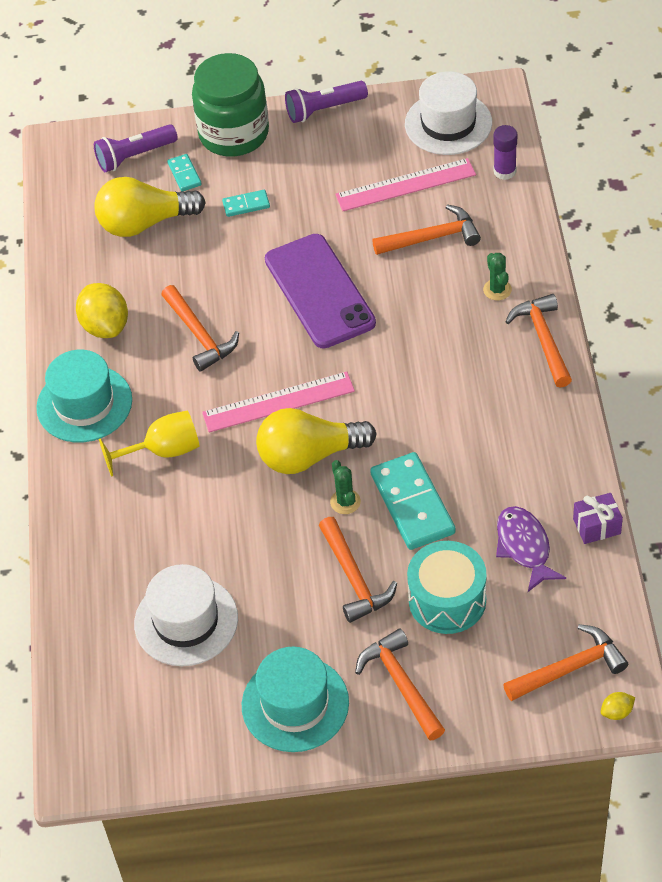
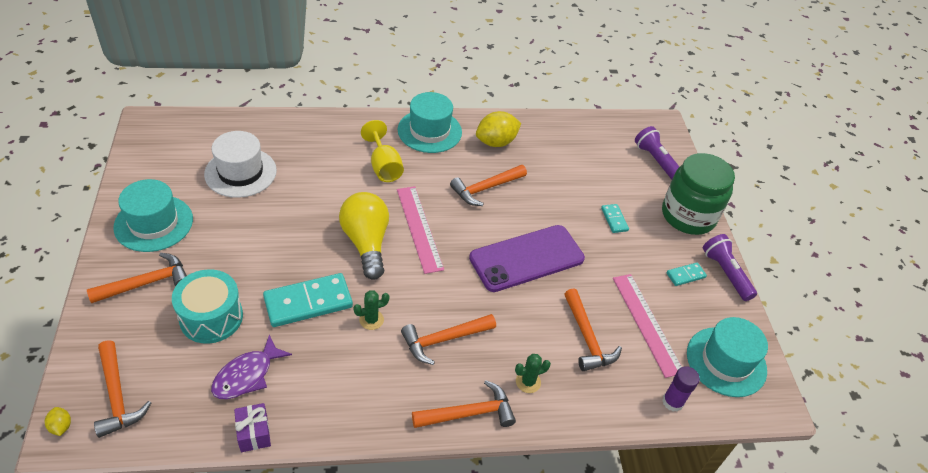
camera: 80 degrees right, 5 degrees down
(144, 223) = (591, 164): yellow light bulb -> none
(184, 174) = (642, 186): turquoise domino -> turquoise domino (685, 275)
(345, 502) = (319, 261): green cactus -> green cactus (371, 320)
(354, 578) = (248, 262): orange hammer -> orange hammer (443, 340)
(448, 123) = (726, 361): white hat -> turquoise hat
(524, 547) = (247, 375): purple fish -> purple fish turned 150 degrees clockwise

